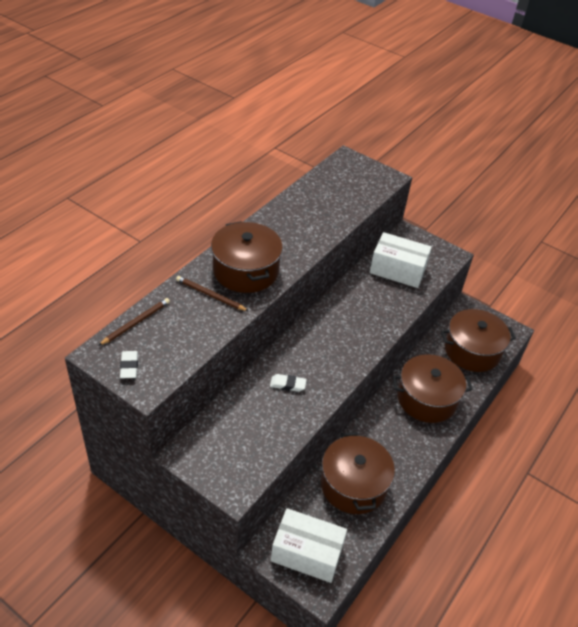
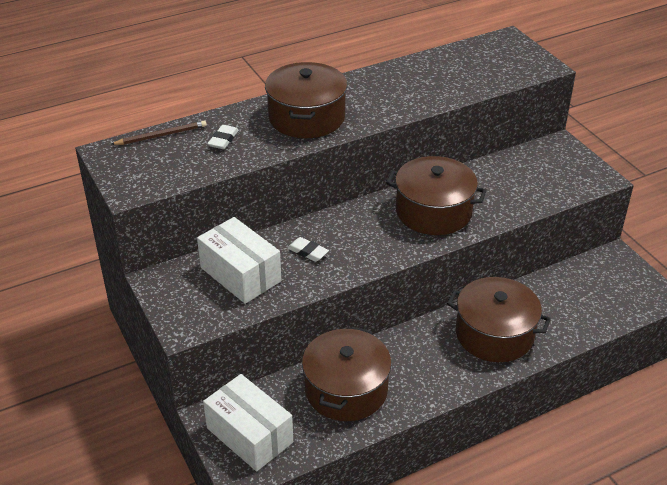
camera: 30 degrees right, 5 degrees down
(129, 366) = (127, 169): white eraser -> white eraser (223, 140)
(210, 295) = (252, 130): brown pencil -> none
(397, 270) = (519, 177): white box -> white box (240, 274)
(472, 351) = (590, 302): brown pot -> brown pot (433, 211)

